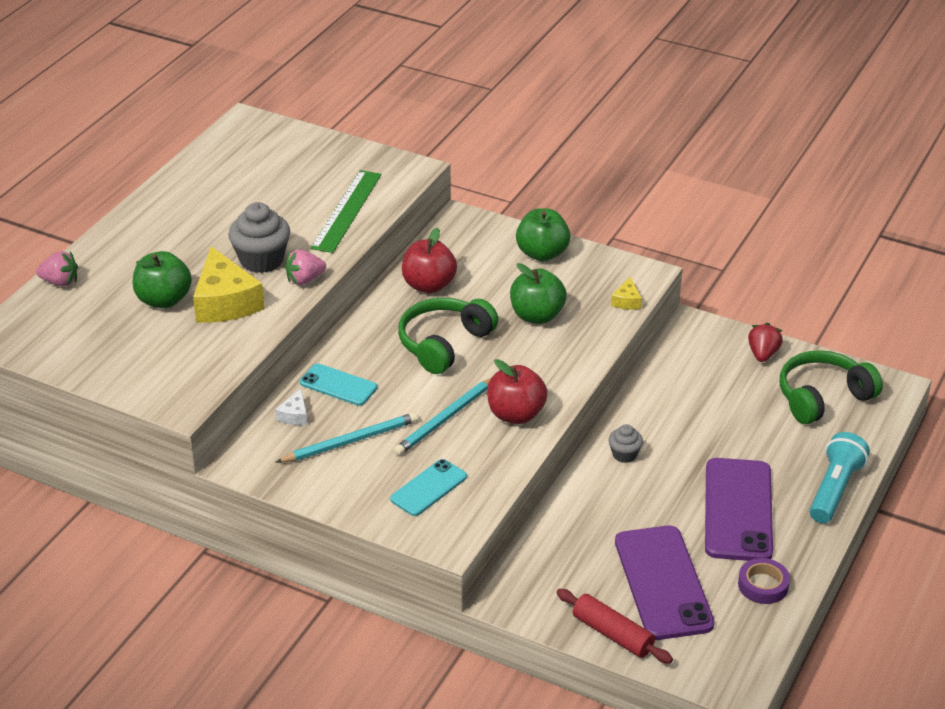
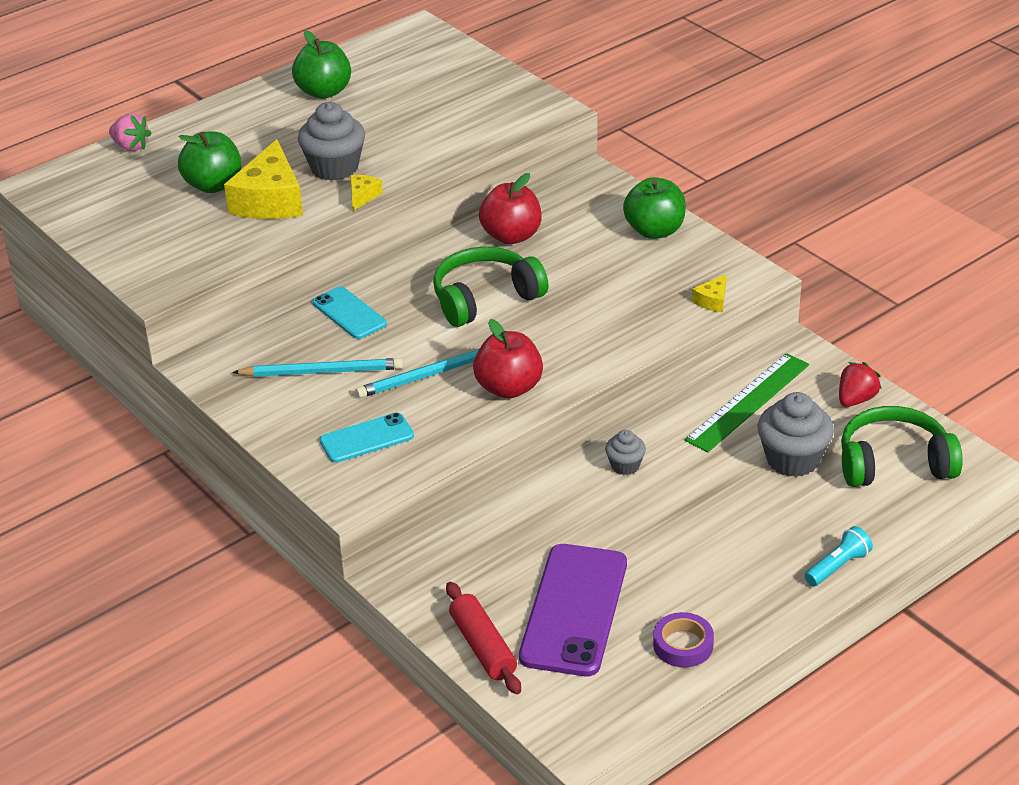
camera: 25 degrees right, 0 degrees up
(295, 415) = (286, 332): white cheese -> none
(305, 280) = (362, 196): pink strawberry -> yellow cheese
(346, 211) = (454, 137): green ruler -> green ruler (748, 402)
(537, 316) = (603, 293): green apple -> green apple (324, 92)
(738, 510) = (710, 557): purple phone -> none
(747, 415) = (792, 459): none -> grey cupcake
(834, 489) = (838, 566): turquoise flashlight -> turquoise flashlight, size x0.62

